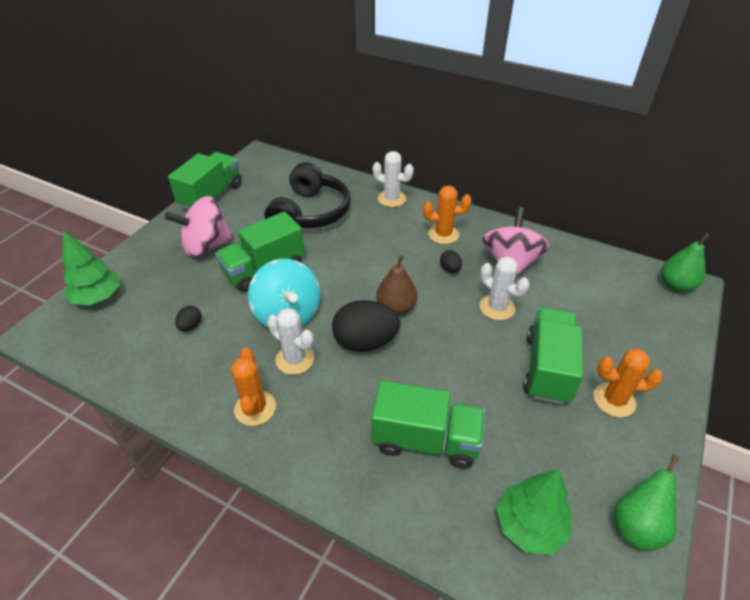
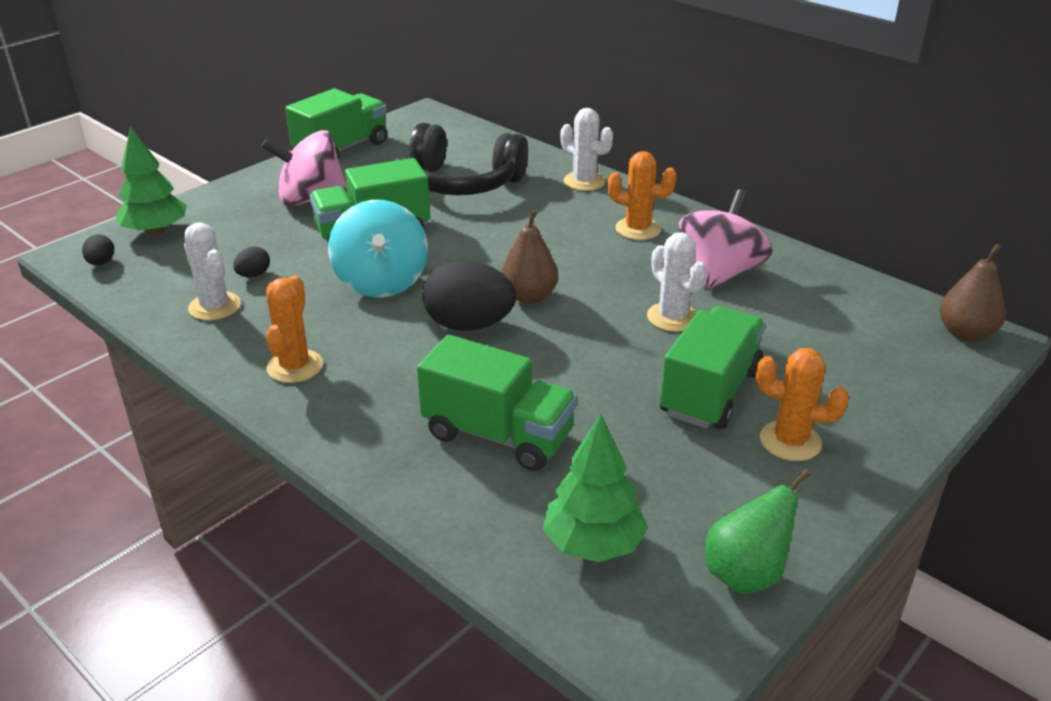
camera: 15 degrees right, 10 degrees down
(295, 359) = (368, 328): white cactus -> white cactus (215, 306)
(310, 213) = (463, 182): black headphones -> black headphones turned 75 degrees clockwise
(450, 269) = (627, 267): black egg -> black egg (101, 263)
(676, 285) = (965, 333): green pear -> brown pear

